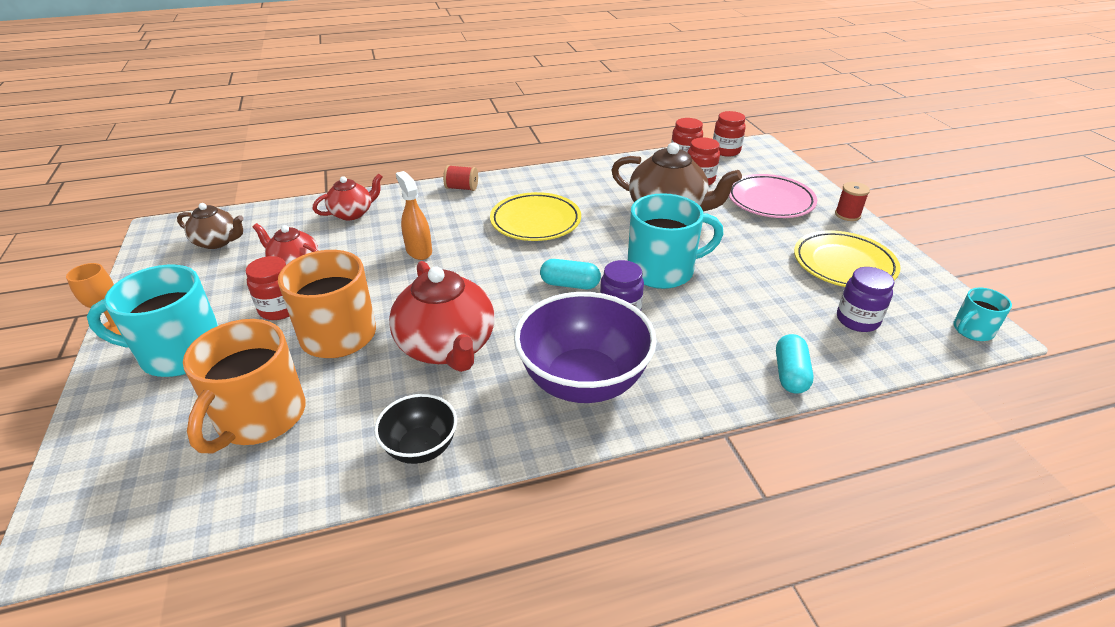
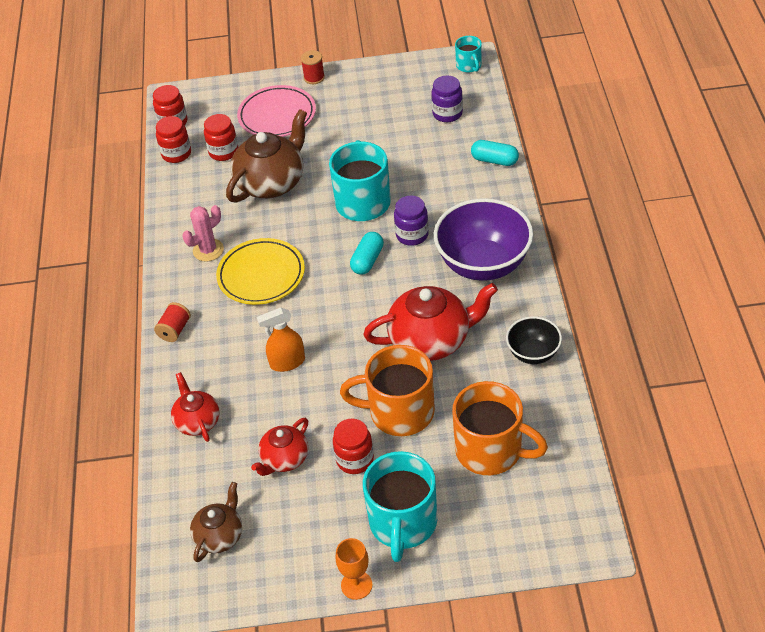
camera: 75 degrees left, 10 degrees up
(563, 190) = (208, 250): none -> pink cactus
(843, 264) = (381, 100): yellow plate -> none

